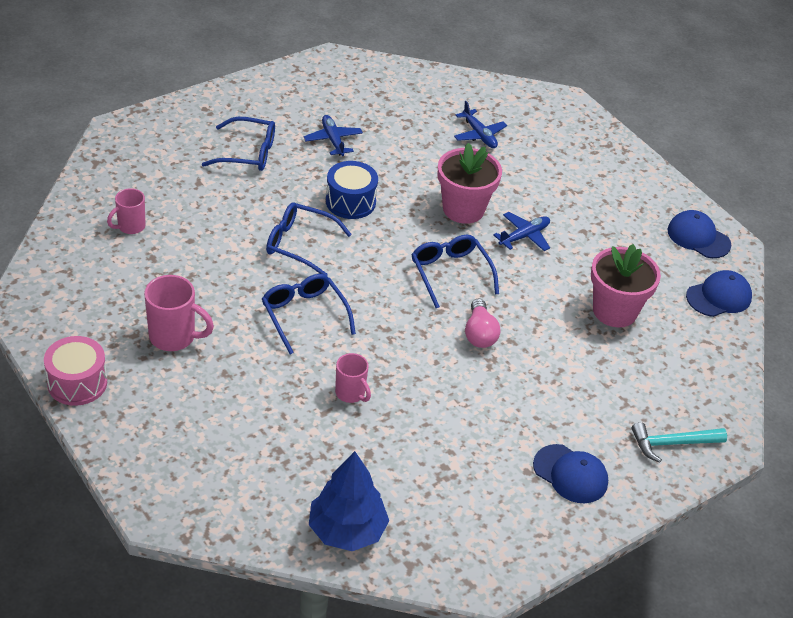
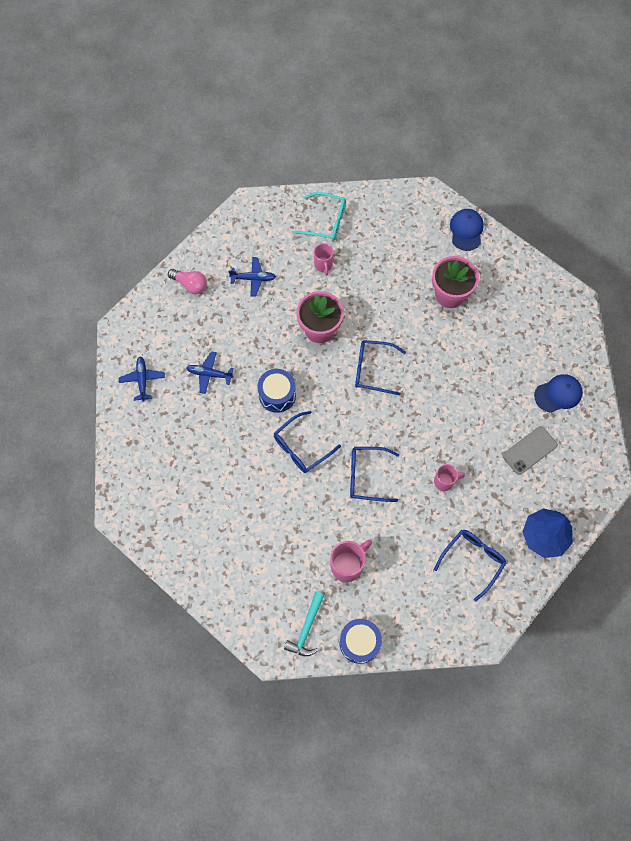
camera: 55 degrees left, 25 degrees up
(77, 383) = (359, 642): pink drum -> blue drum
(130, 226) = (229, 548): pink mug -> pink mug (323, 265)
(248, 153) = (193, 436): blue glasses -> blue glasses (472, 560)
(462, 470) = (529, 450): none -> grey phone
(479, 334) = (431, 381): pink light bulb -> pink light bulb (190, 285)
(524, 236) = (362, 307): blue plane -> blue plane (142, 380)
(606, 168) = (326, 221): none -> turquoise glasses
(672, 443) = (561, 327): turquoise hammer -> turquoise hammer (306, 629)
(698, 237) = (413, 209): blue cap -> none

